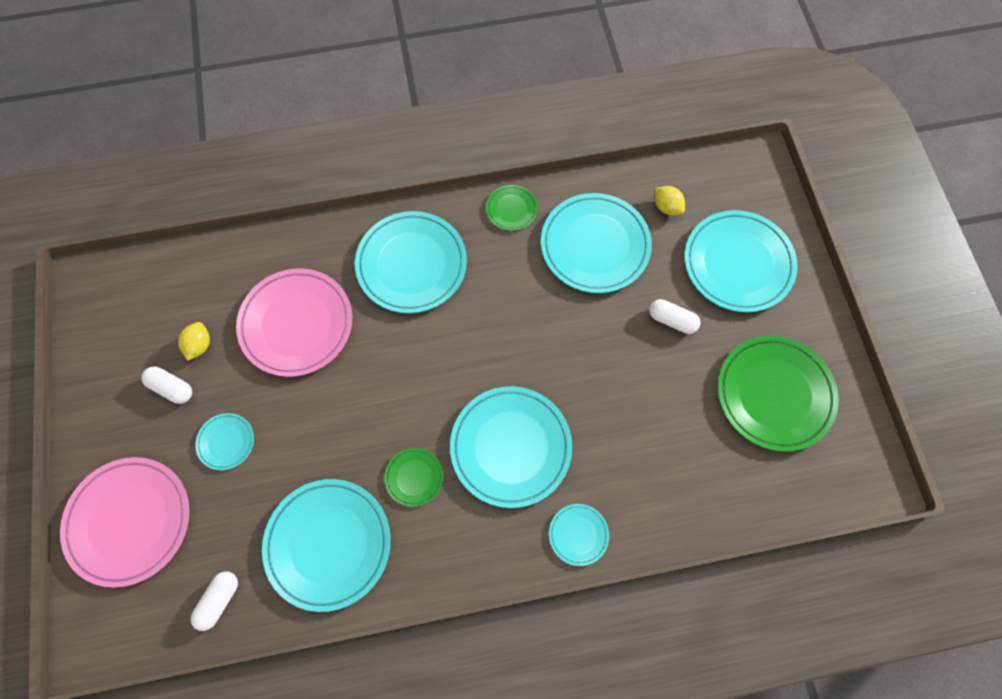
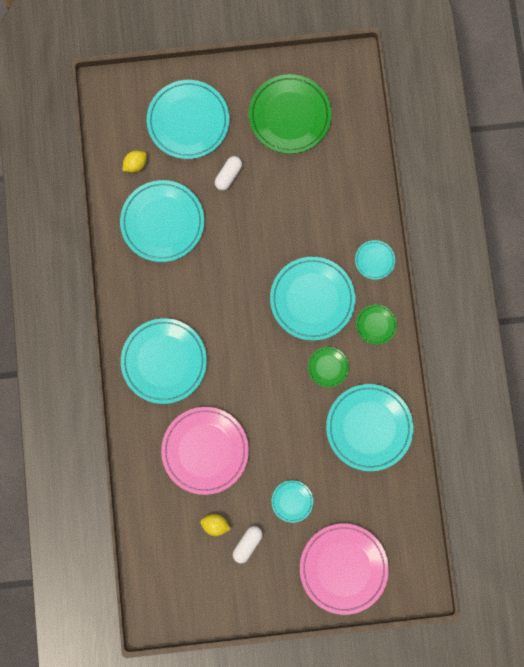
camera: 85 degrees left, 10 degrees up
(219, 600) = (400, 501): white capsule -> none
(511, 209) = (124, 281): green plate -> green plate (376, 324)

